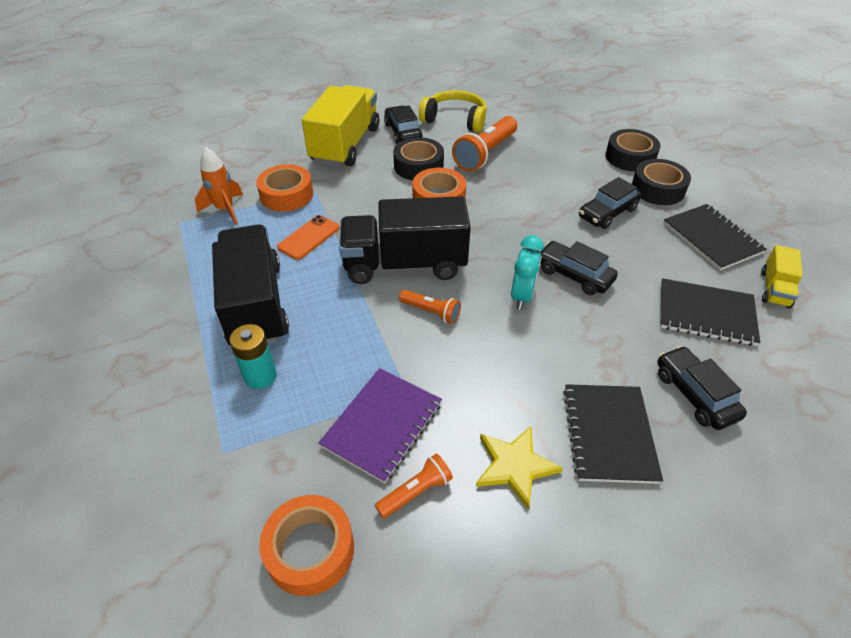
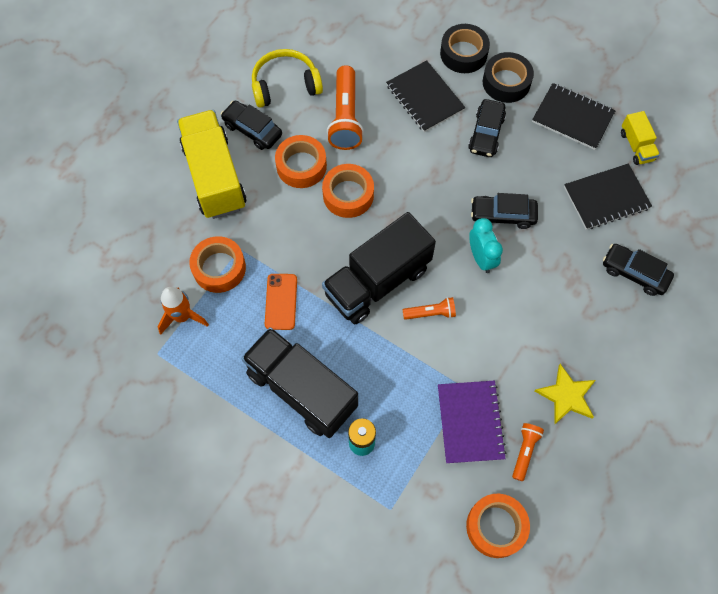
camera: 35 degrees left, 20 degrees up
(418, 166) = (301, 166): black tape -> orange tape
(609, 434) = (603, 336): black notebook -> black notebook (425, 98)

